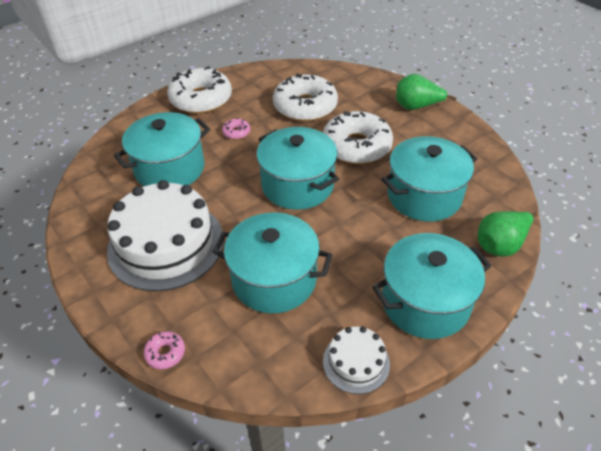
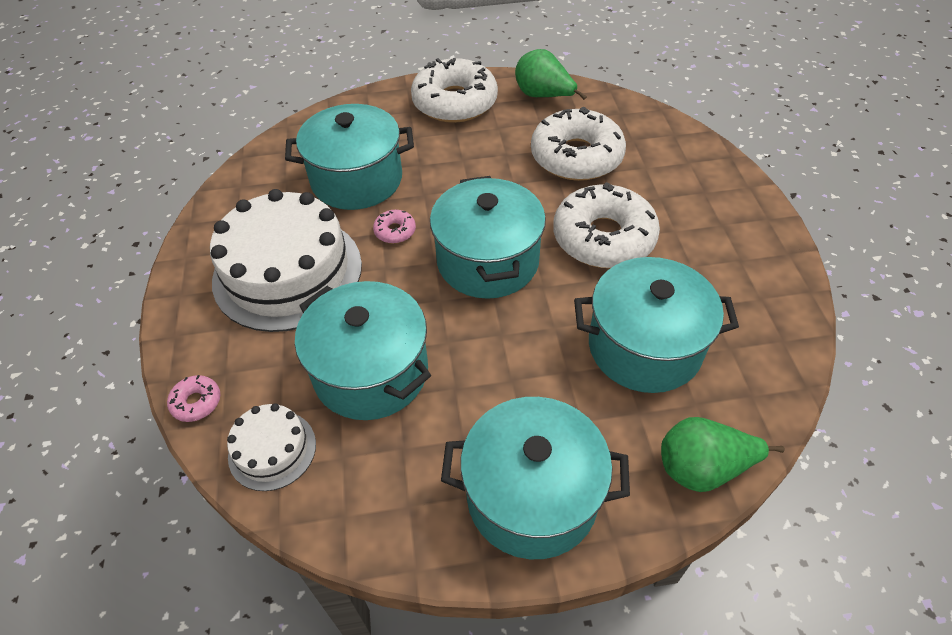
camera: 30 degrees right, 5 degrees up
(236, 132) = (465, 161): pink donut -> pink donut (395, 231)
(356, 362) = (386, 528): white cake -> white cake (272, 450)
(416, 107) = (733, 212): green pear -> green pear (543, 96)

